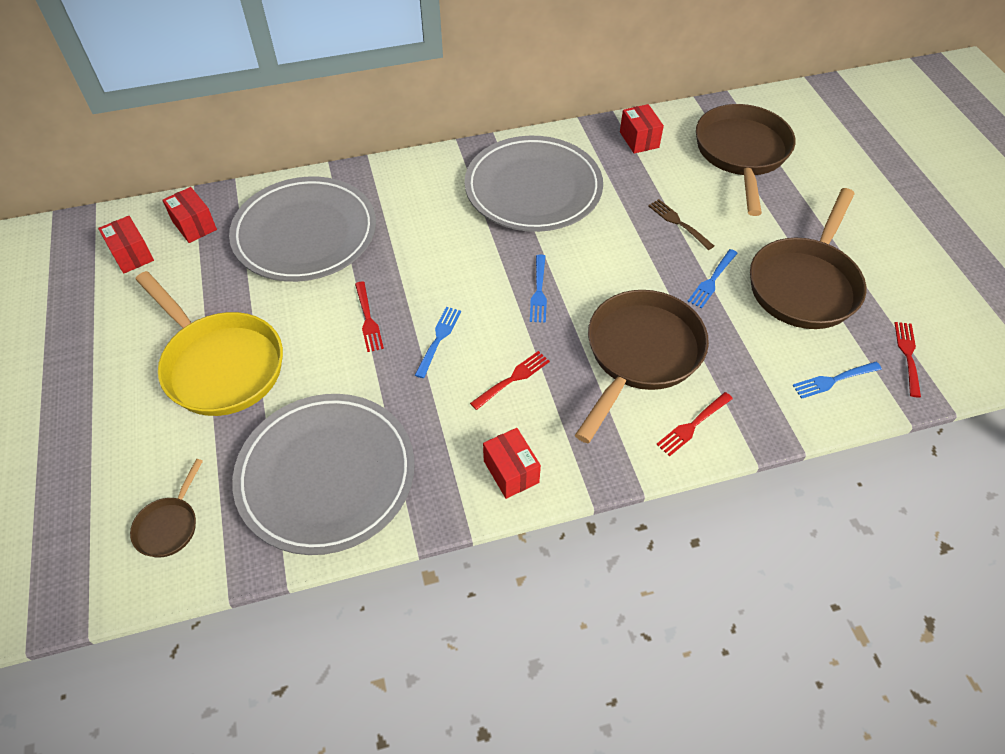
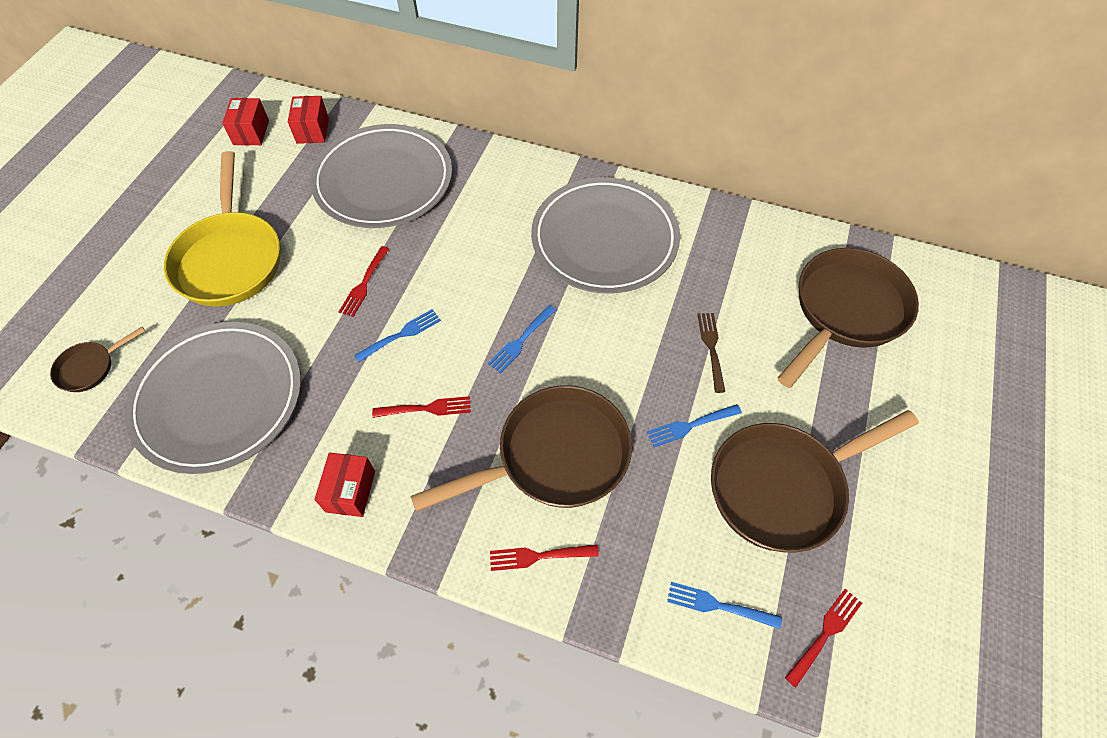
camera: 35 degrees right, 5 degrees up
(639, 139) = (750, 242): red box -> none

